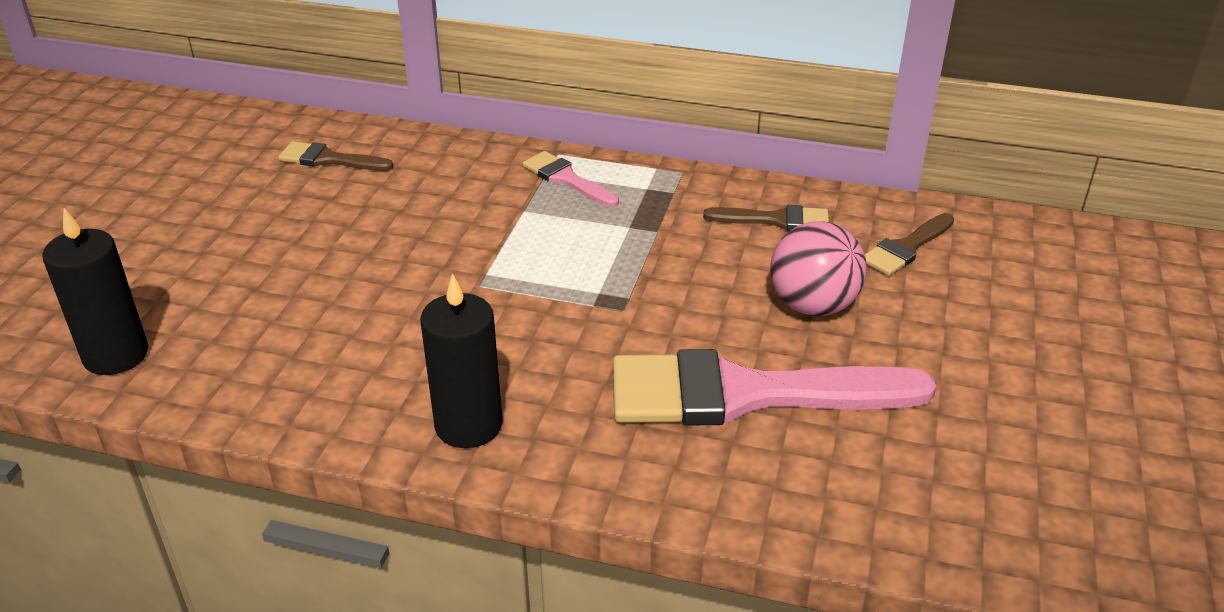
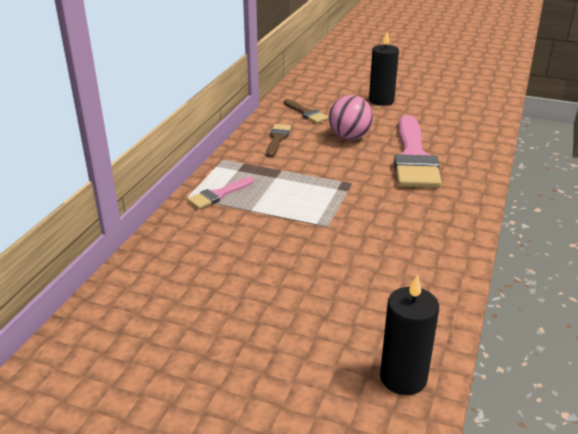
camera: 85 degrees left, 5 degrees down
(329, 159) = (156, 294): brown brush -> none
(468, 425) = (448, 229): black candle -> black candle (381, 101)

